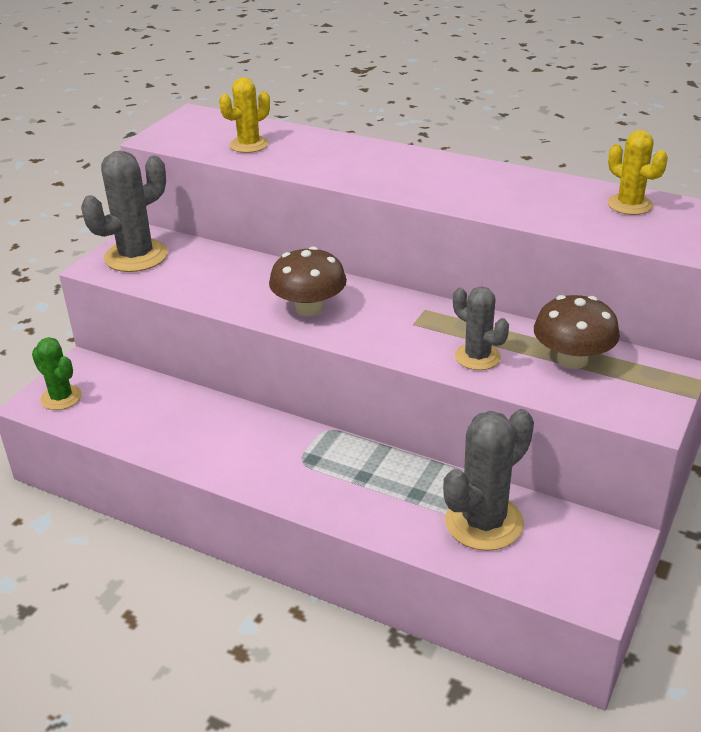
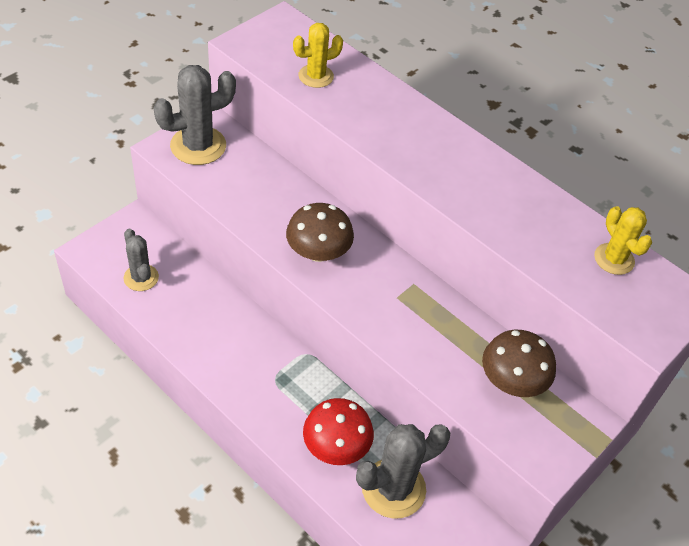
camera: 10 degrees right, 15 degrees up
(61, 398) = (109, 252): green cactus -> none
(400, 502) = (336, 446): none -> red mushroom
(477, 357) = (434, 352): grey cactus -> grey cactus (141, 278)

